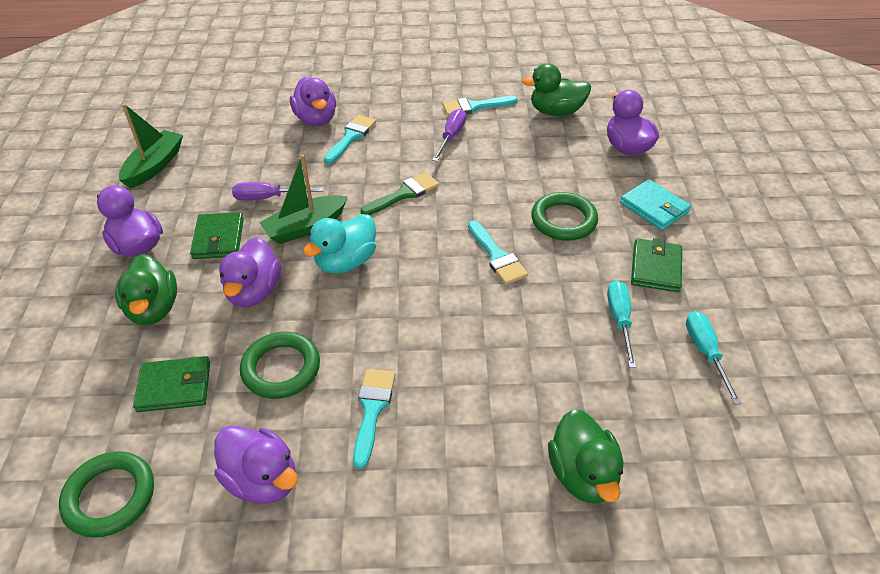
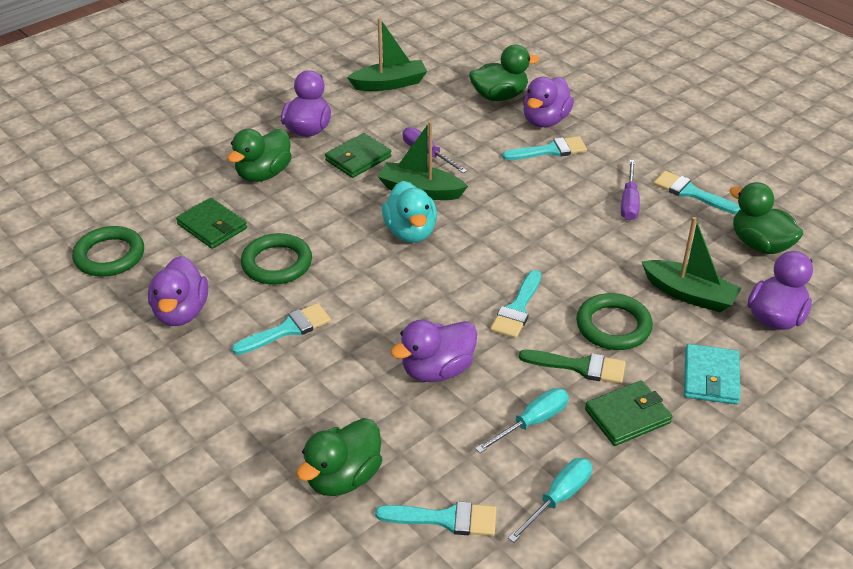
camera: 50 degrees right, 5 degrees down
(254, 292) = (329, 207): purple duck -> purple duck (437, 370)
(257, 123) = (499, 96): none -> green duck
(346, 262) = (410, 232): turquoise duck -> turquoise duck turned 105 degrees counterclockwise
(404, 194) = (522, 217): green brush -> green brush (580, 367)
(451, 137) = (629, 202): purple screwdriver -> purple screwdriver turned 120 degrees clockwise
(569, 168) = (689, 294): none -> green boat
(679, 432) = (446, 519): none -> turquoise brush

